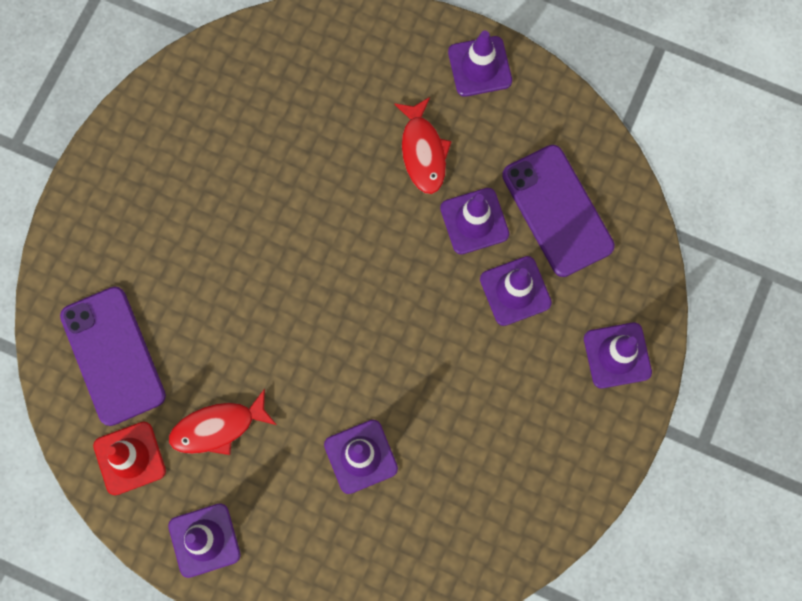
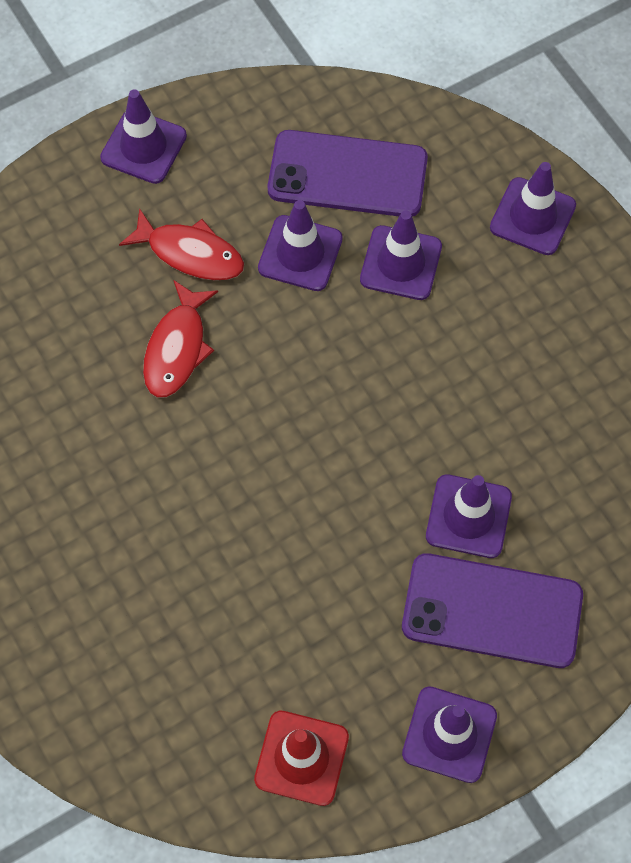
camera: 55 degrees left, 10 degrees down
(113, 355) = (172, 702): purple phone -> purple phone (492, 610)
(218, 427) = (334, 641): red fish -> red fish (177, 348)

